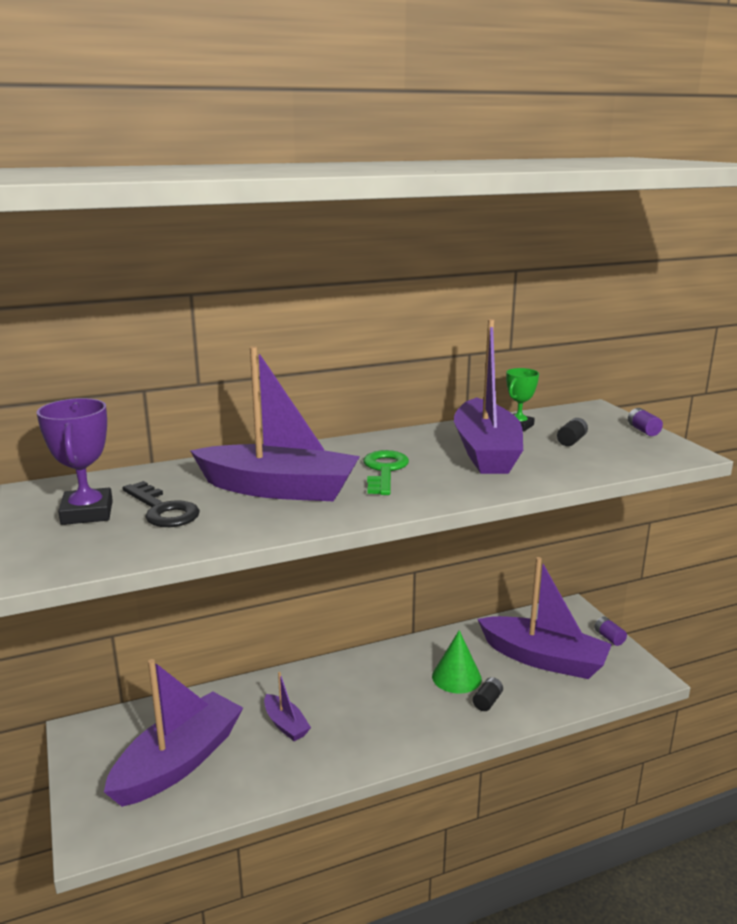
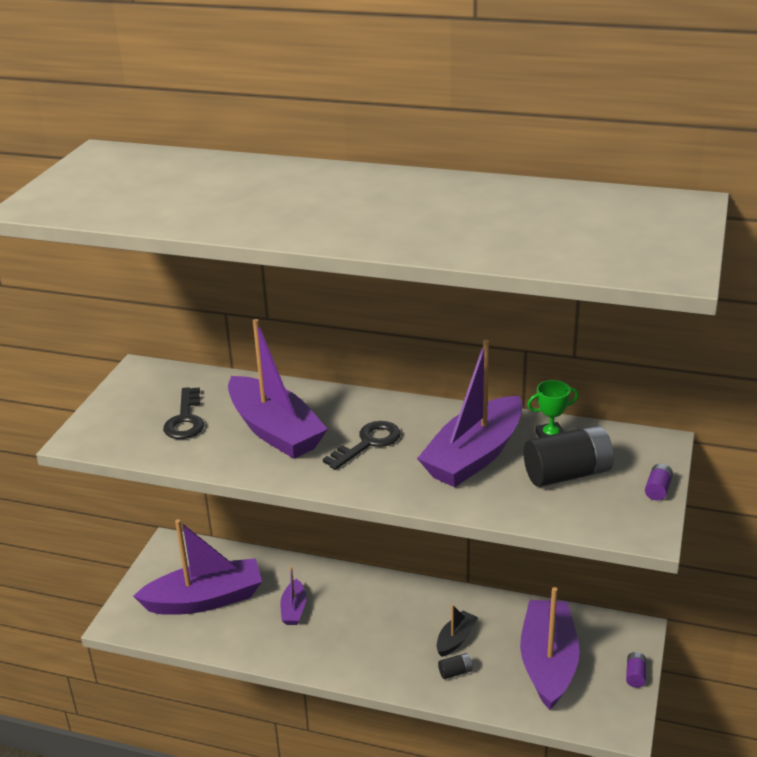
camera: 40 degrees right, 10 degrees up
(87, 513) = (144, 403): purple trophy -> none
(384, 470) = (368, 443): green key -> black key
(456, 677) = (455, 639): green cone -> black boat
(544, 659) = (548, 663): purple boat -> purple boat turned 150 degrees counterclockwise
(571, 441) = (567, 474): black battery -> black battery, size x2.26

